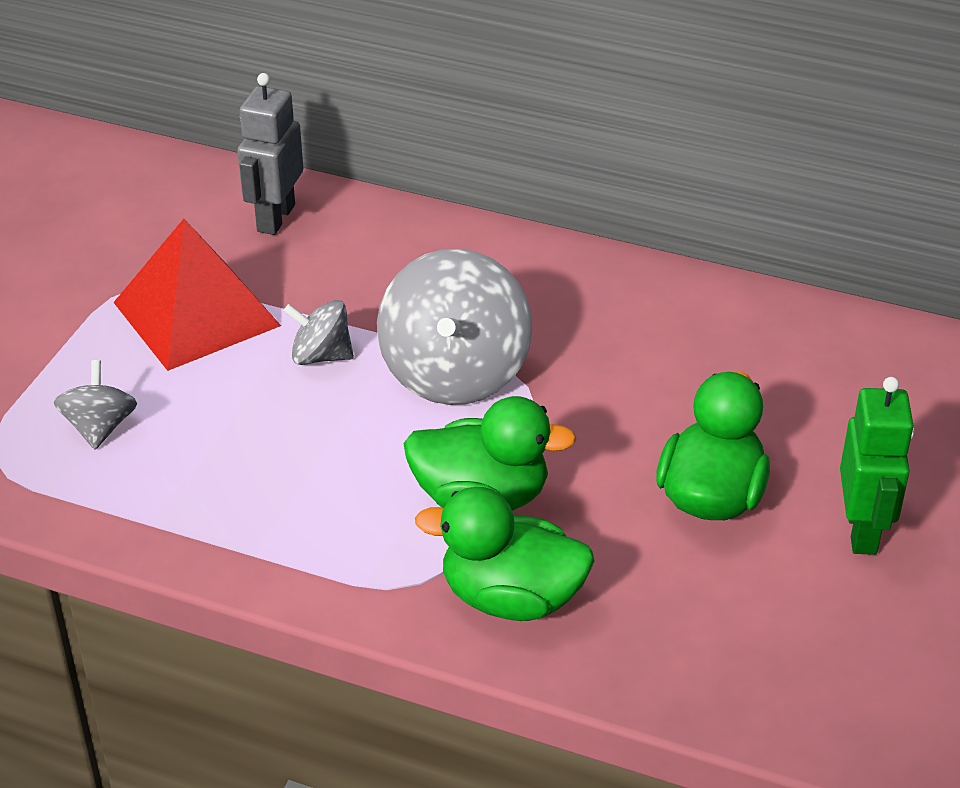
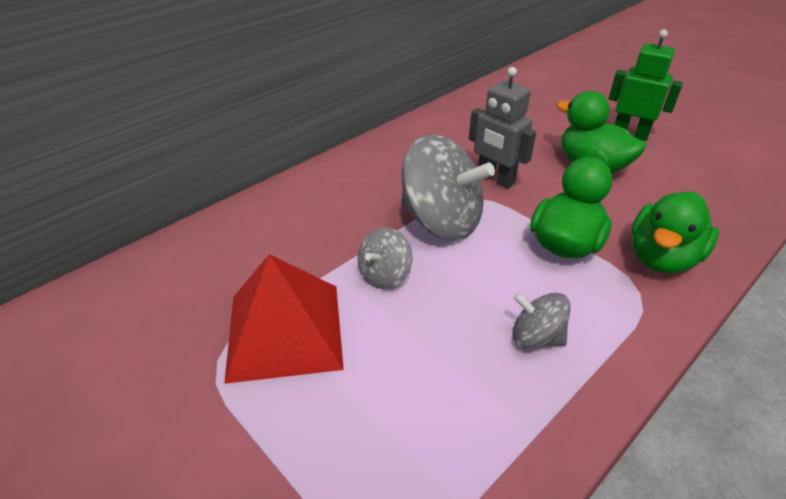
camera: 65 degrees left, 0 degrees up
(100, 427) = (390, 441): grey spinning top -> grey spinning top (536, 337)
(275, 218) = (210, 255): grey robot -> grey robot (495, 179)

